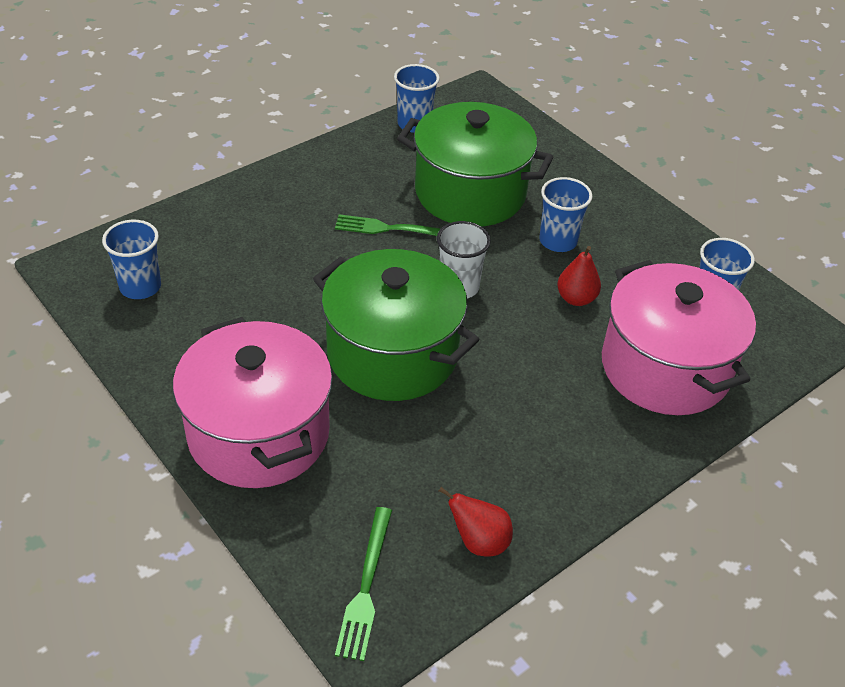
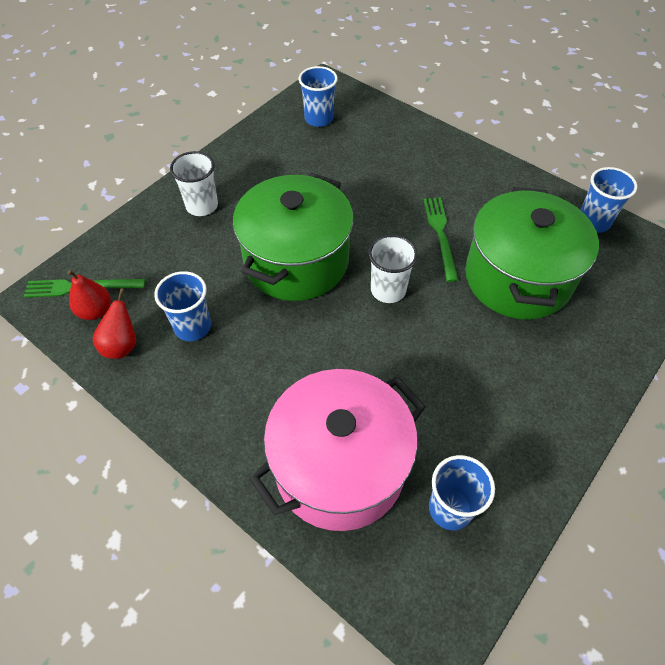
camera: 80 degrees right, 10 degrees up
(259, 433) = (202, 206): pink pot -> white cup
(558, 241) = (483, 356): blue cup -> blue cup (192, 327)
(576, 298) = (408, 380): red pear -> red pear (95, 311)

